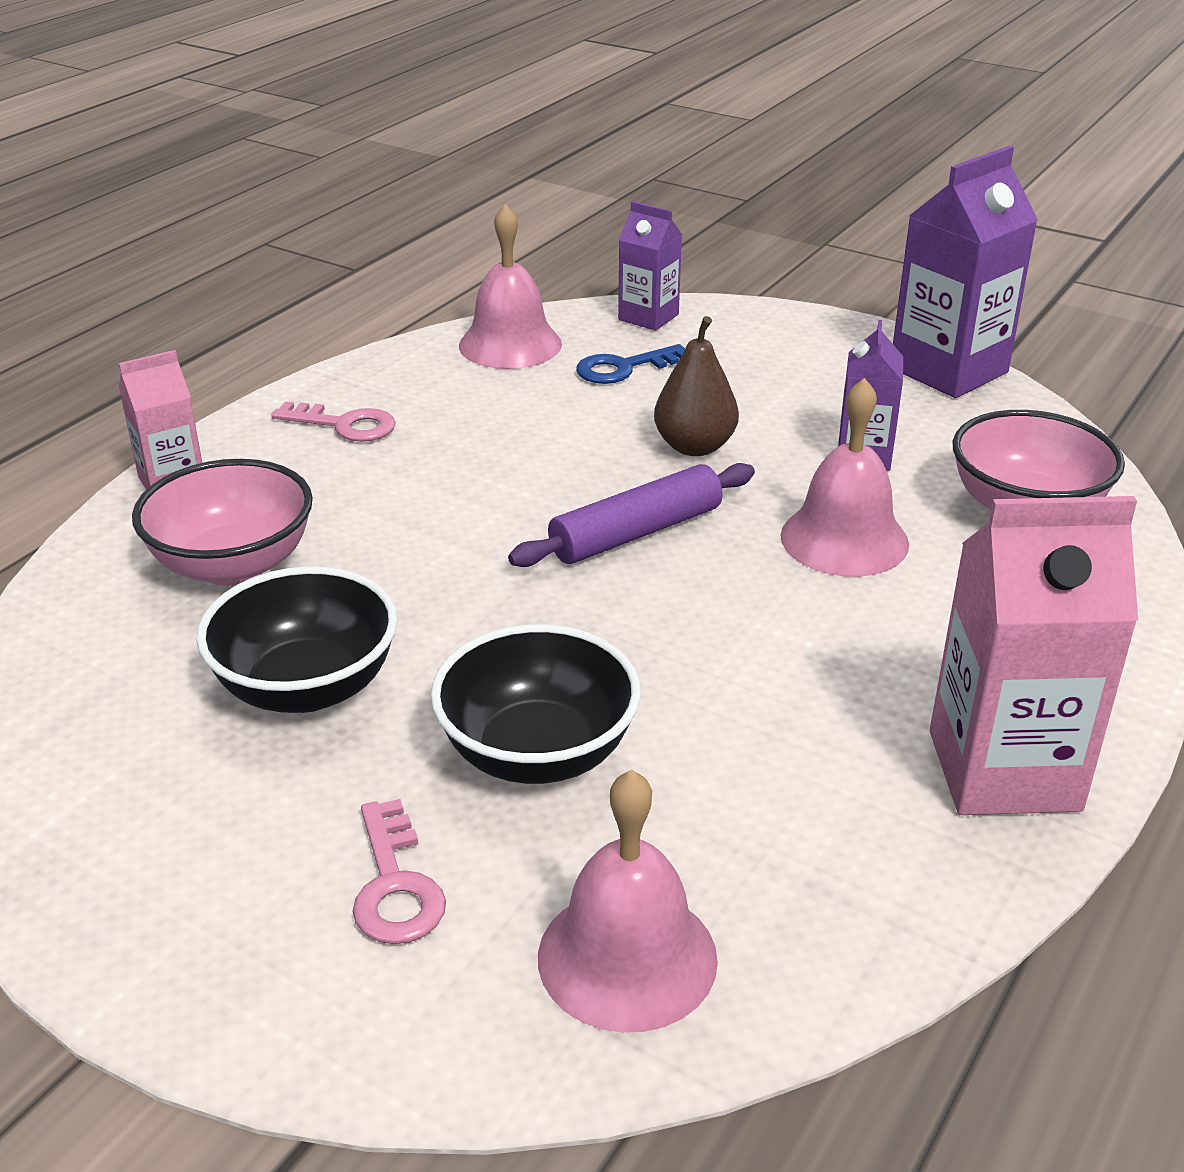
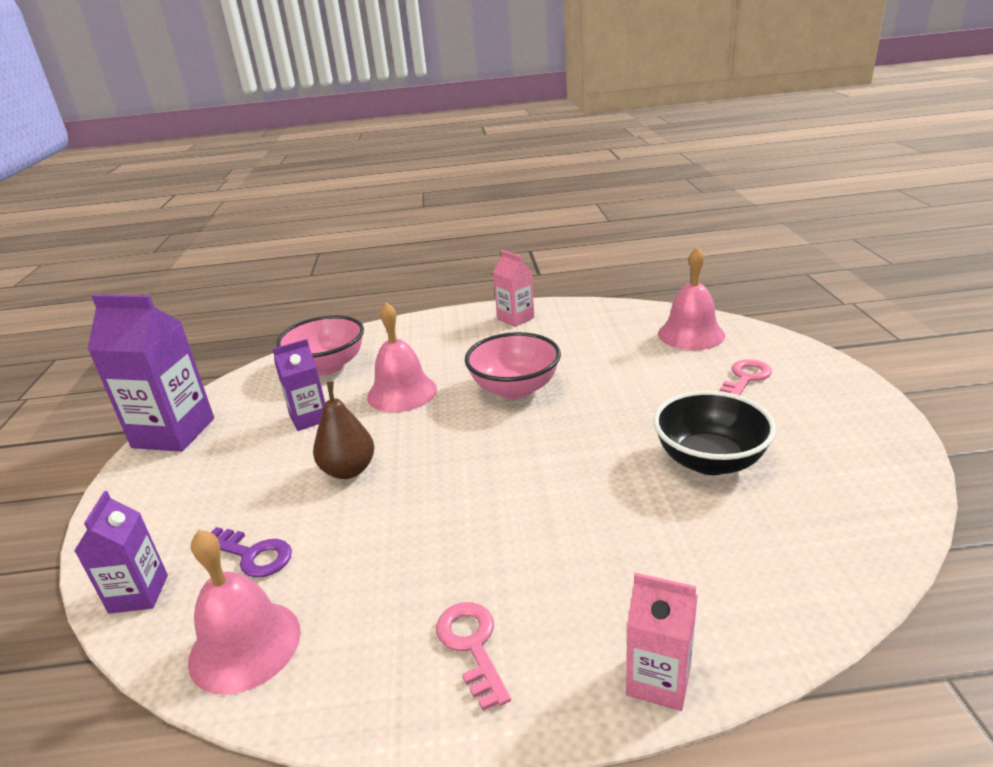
camera: 125 degrees left, 5 degrees down
(233, 565) = (681, 560): pink bowl -> pink bowl (515, 389)
(537, 753) = (644, 388): black bowl -> none
(624, 368) = (252, 554): blue key -> purple key
(636, 533) = (463, 444): purple rolling pin -> none
(1003, 770) = (515, 318): pink carton -> pink carton, size x0.57

